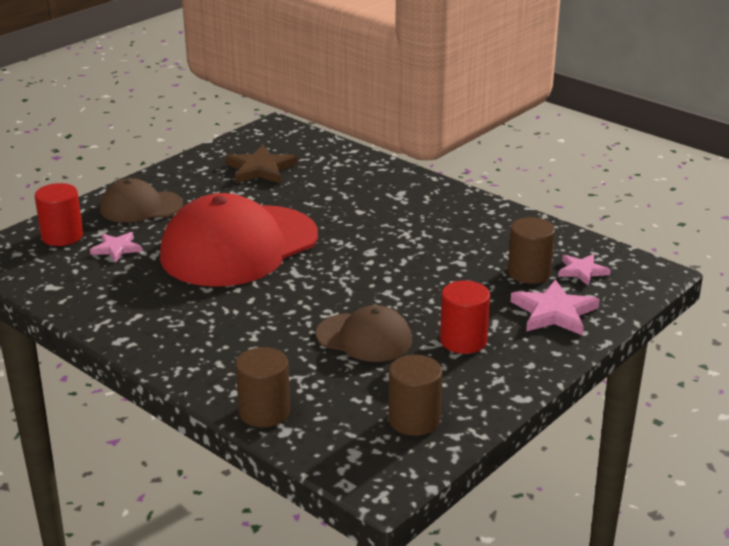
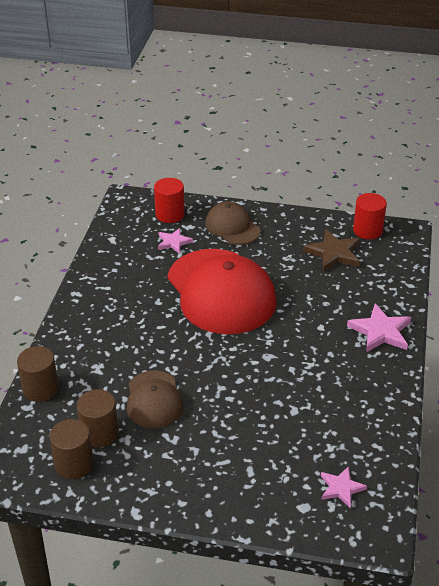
camera: 60 degrees right, 10 degrees up
(239, 246) = (221, 291): red cap -> red cap turned 135 degrees counterclockwise
(463, 341) = (186, 453): red cylinder -> red cylinder (367, 230)
(529, 273) = (311, 456): brown cylinder -> brown cylinder (99, 433)
(554, 312) = (264, 492): pink star -> pink star (380, 331)

